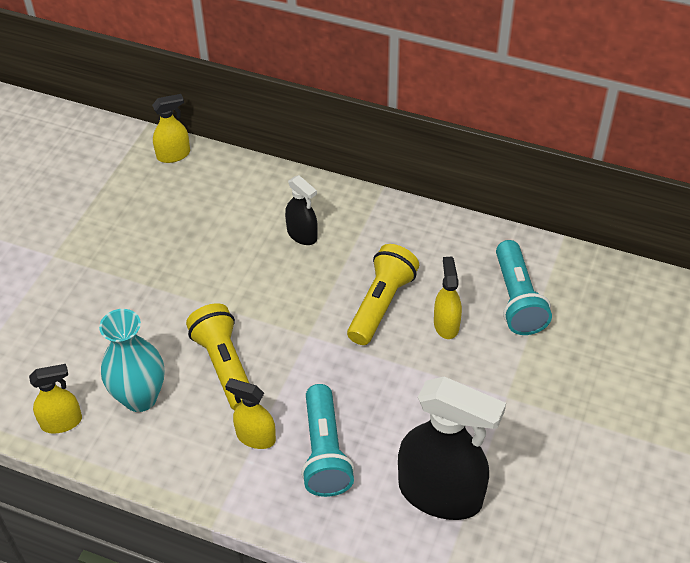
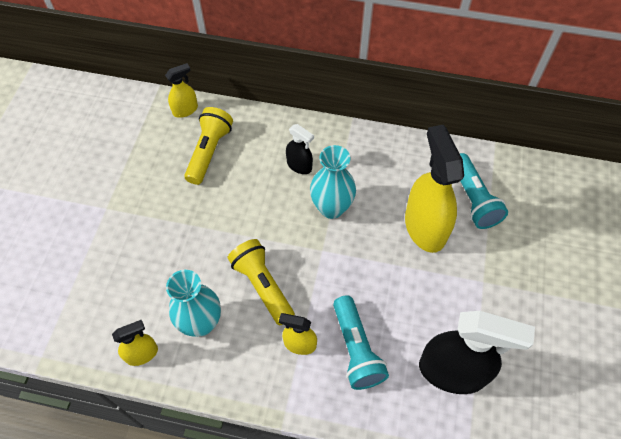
camera: 10 degrees left, 10 degrees up
(331, 288) = (331, 208): none -> turquoise vase
(381, 304) = (372, 216): yellow flashlight -> yellow flashlight (209, 152)
(446, 324) = (425, 227): yellow spray bottle -> yellow spray bottle, size x2.00

